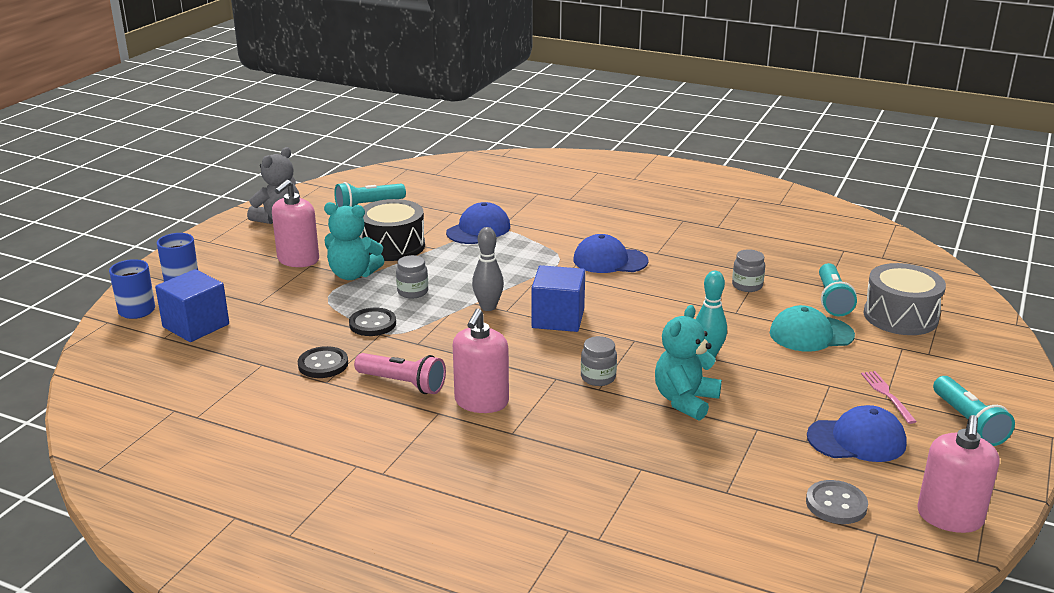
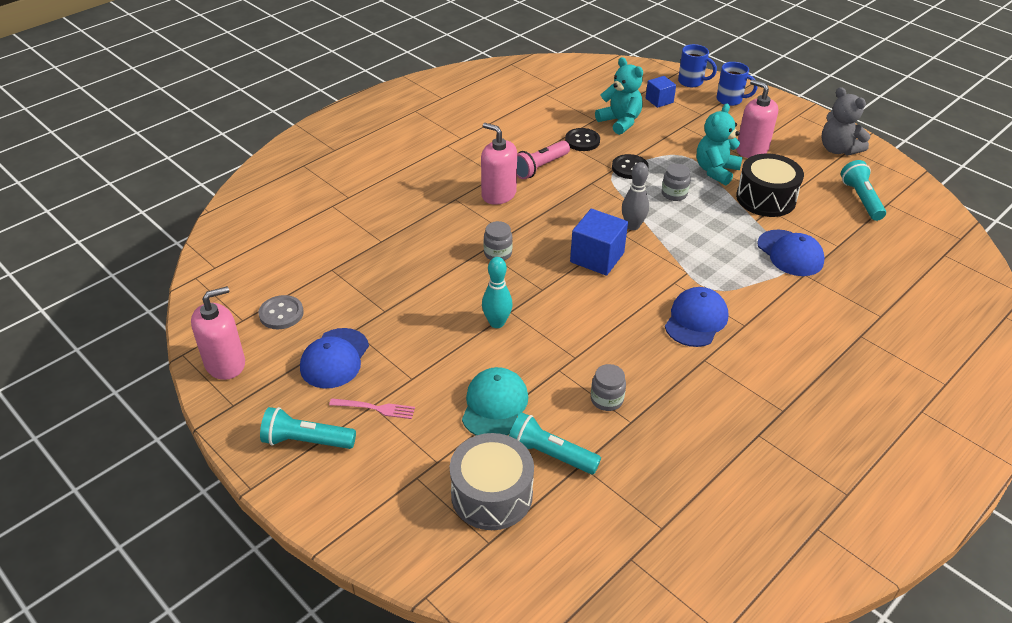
camera: 110 degrees right, 15 degrees up
(196, 325) = (659, 100): blue cube -> blue cube, size x0.61
(685, 401) = (441, 287): turquoise teddy bear -> turquoise teddy bear (620, 122)
(949, 517) = (225, 364): pink soap dispenser -> pink soap dispenser turned 105 degrees clockwise

